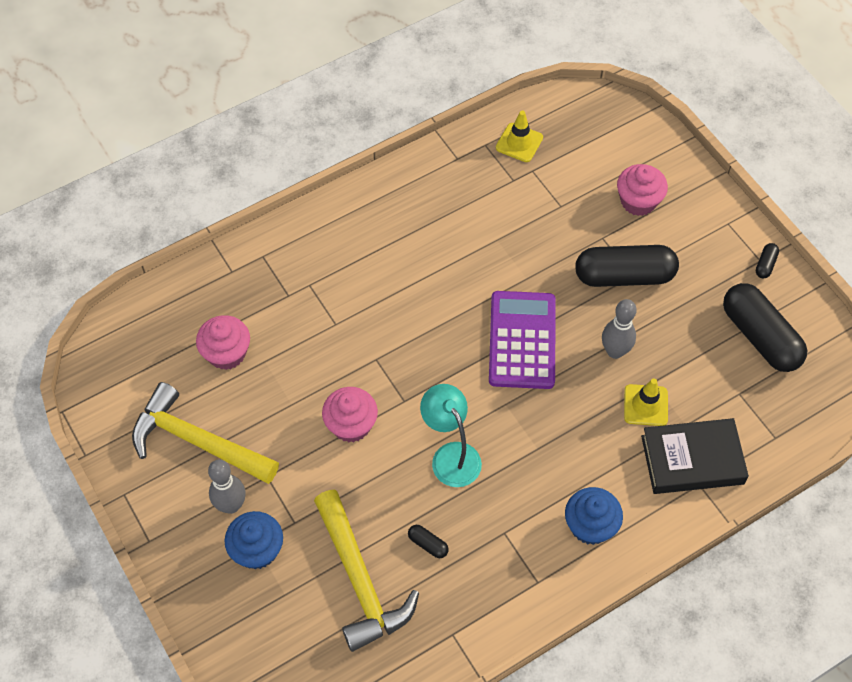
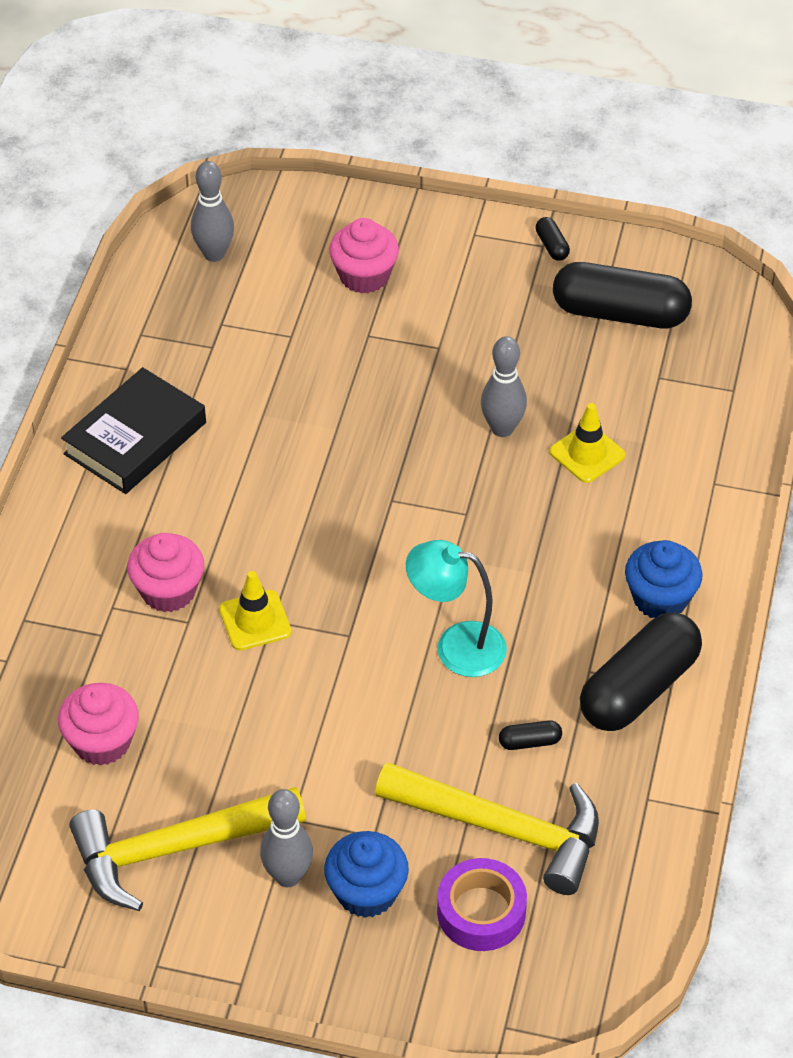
camera: 45 degrees left, 10 degrees down
(299, 615) = (481, 912): none -> purple tape
(351, 425) = (321, 700): pink cupcake -> pink cupcake (168, 591)
(519, 143) = (175, 307): yellow traffic cone -> yellow traffic cone (255, 620)
(522, 340) = (401, 488): purple calculator -> none
(572, 127) = (214, 254): none -> grey bowling pin
(624, 276) = (431, 354): black capsule -> black capsule (638, 688)
(692, 459) = (683, 467): black book -> black book (135, 438)

